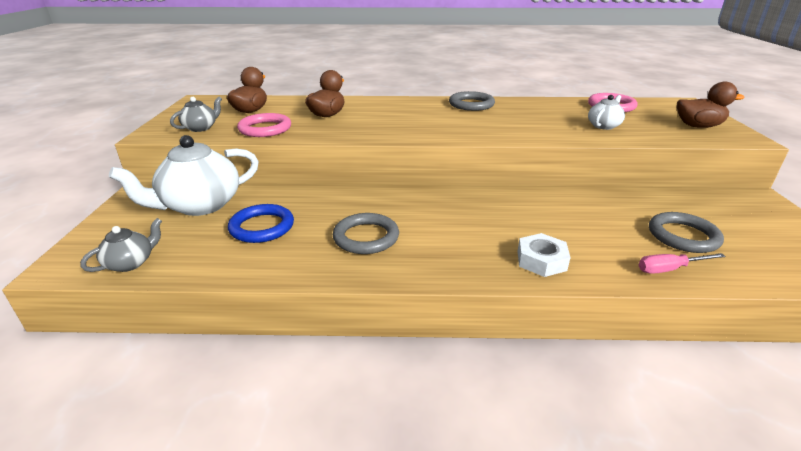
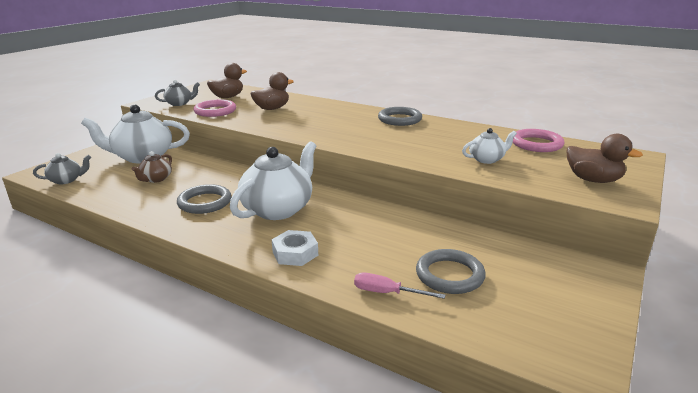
camera: 30 degrees right, 5 degrees down
(262, 227) = (156, 179): blue ring -> brown teapot
(454, 221) = (278, 209): none -> white teapot

